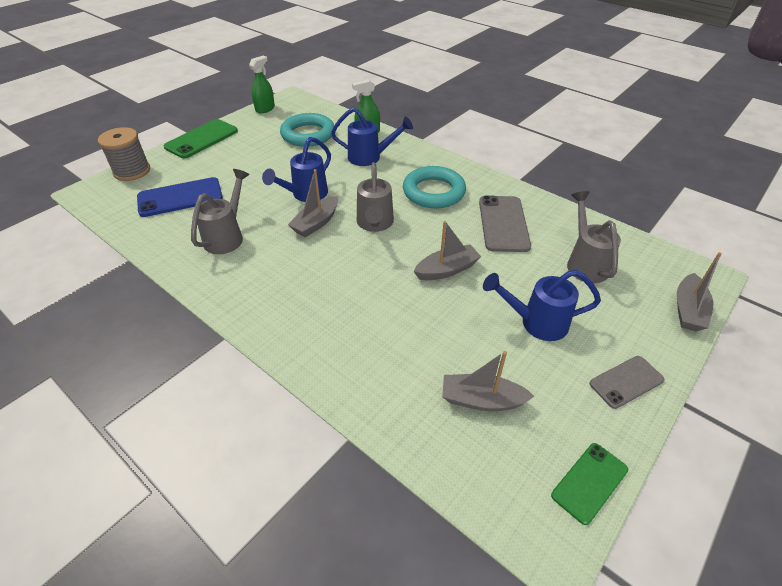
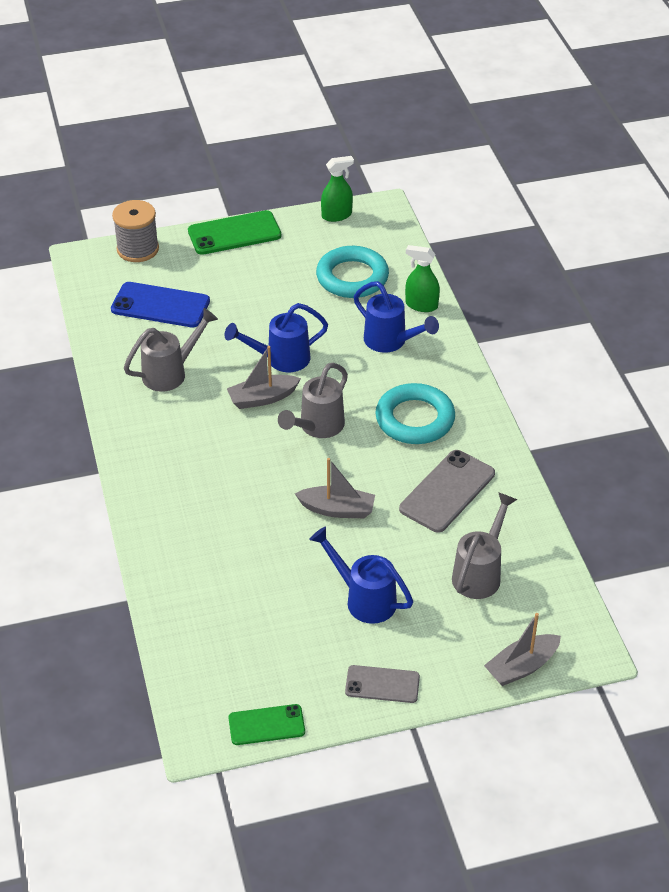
camera: 35 degrees right, 0 degrees up
(481, 400) = (249, 629): grey boat -> none

